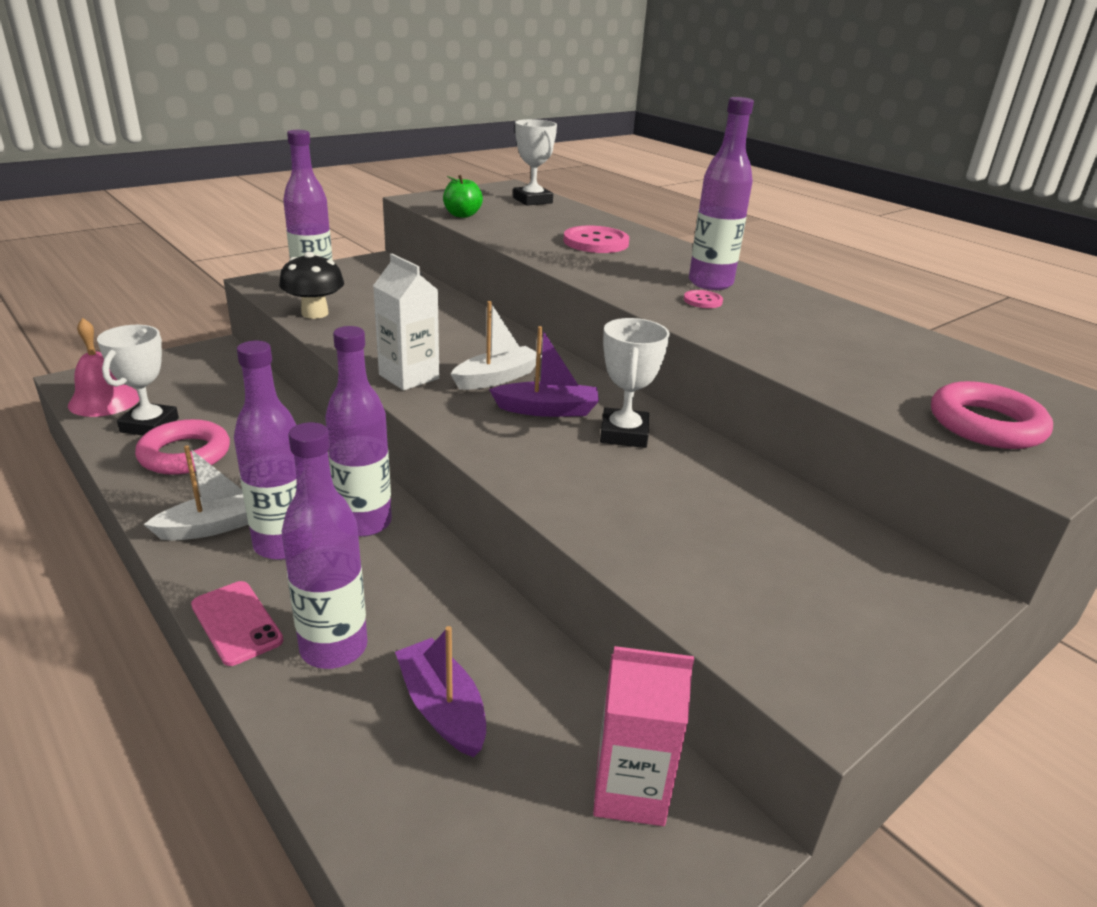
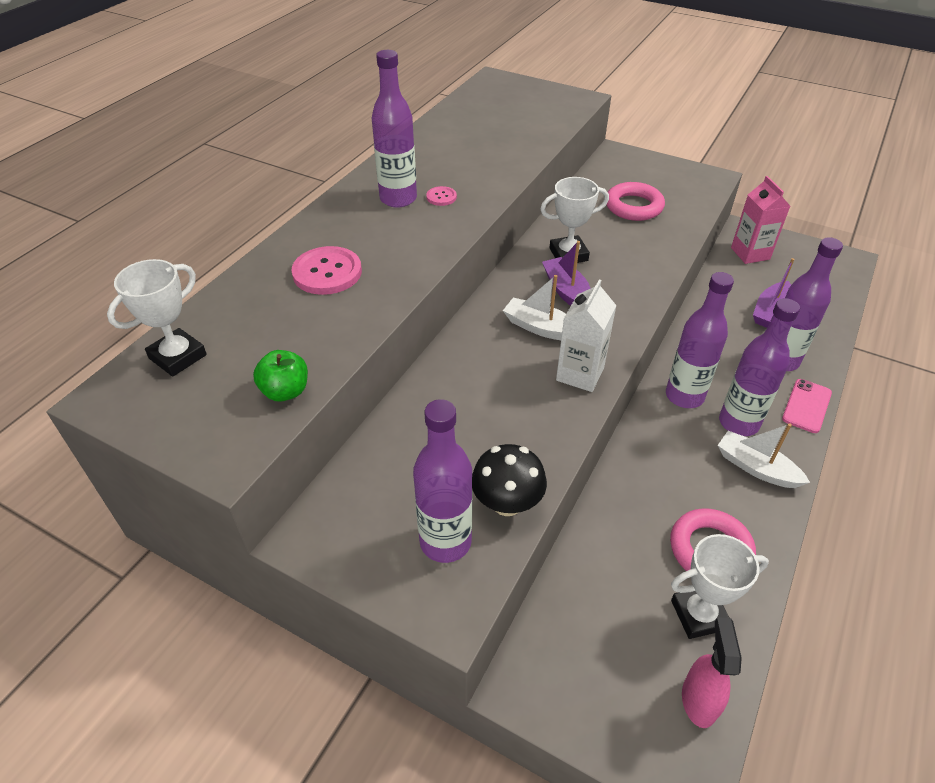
camera: 110 degrees left, 15 degrees up
(104, 400) = (698, 700): pink bell -> pink spray bottle
(986, 424) = (543, 106): pink ring -> pink ring (633, 206)

